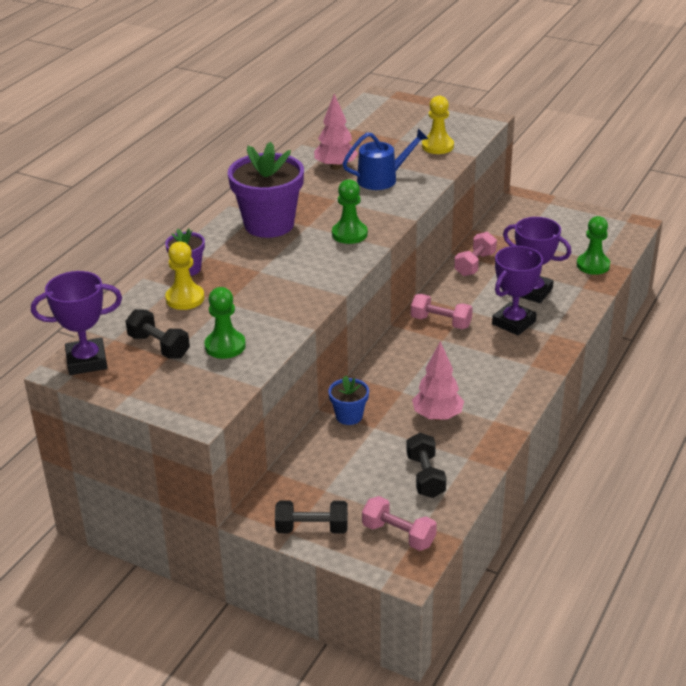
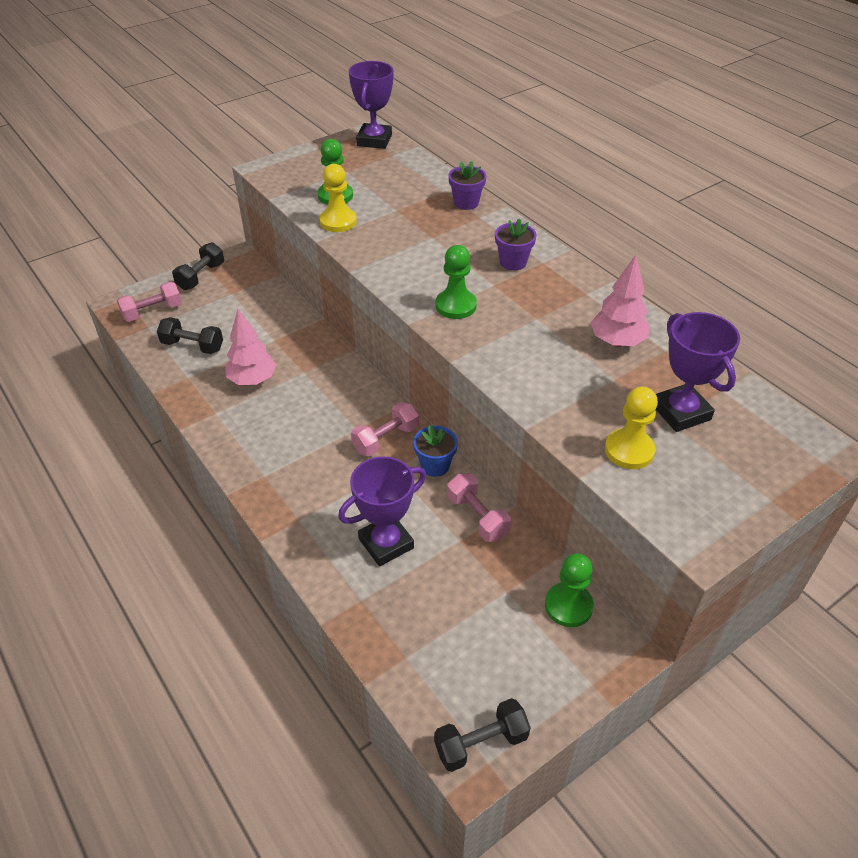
camera: 115 degrees right, 10 degrees up
(159, 346) = (364, 169): black dumbbell -> black dumbbell (481, 743)
(185, 298) = (420, 192): yellow pawn -> yellow pawn (338, 221)
(269, 224) = (513, 262): purple flower pot -> purple flower pot, size x0.50
(349, 416) = (300, 331): blue flower pot -> blue flower pot (435, 465)
(382, 179) = (564, 368): blue watering can -> none
(513, 323) = (341, 497): purple trophy -> purple trophy (681, 412)
(593, 265) = (400, 641): green pawn -> green pawn (568, 606)

